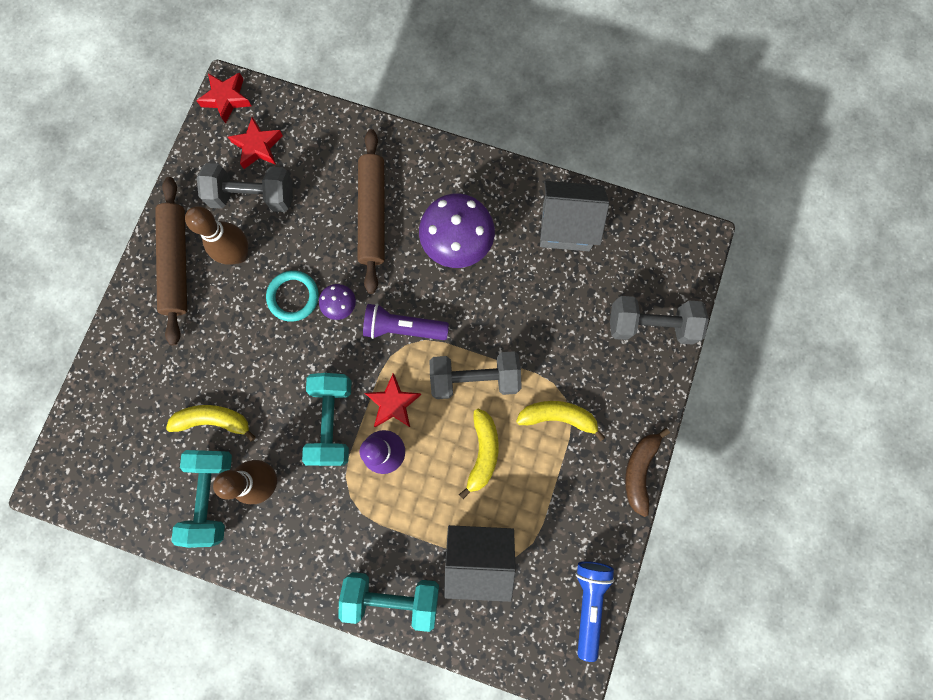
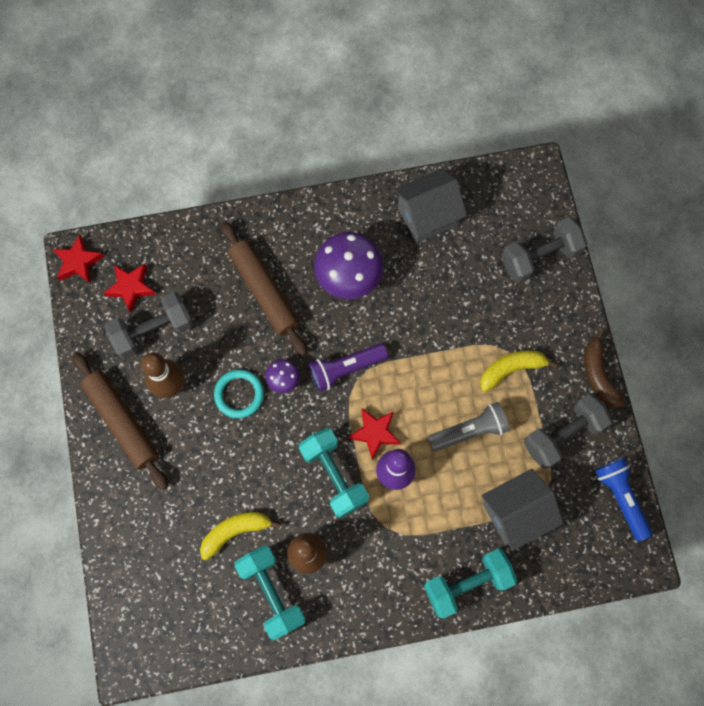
camera: 30 degrees left, 5 degrees down
(474, 378) = (428, 376): grey dumbbell -> grey dumbbell (563, 435)
(482, 452) = (469, 430): yellow banana -> grey flashlight

